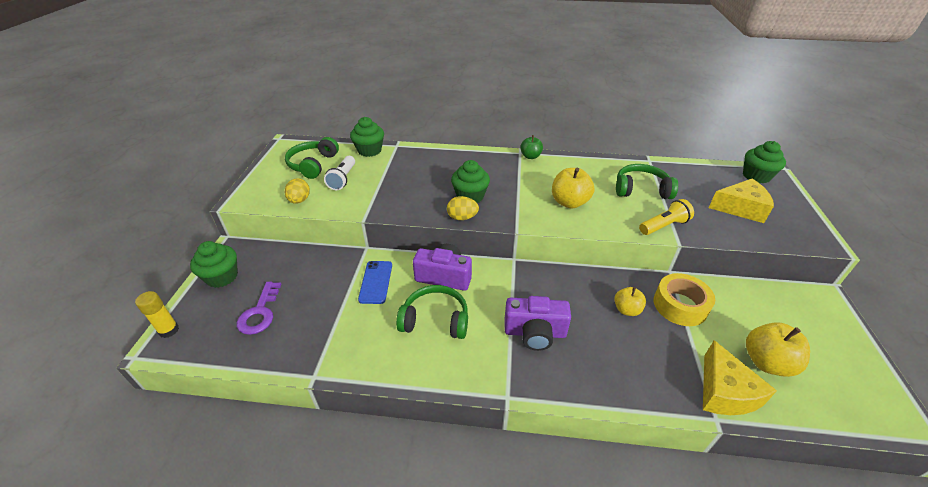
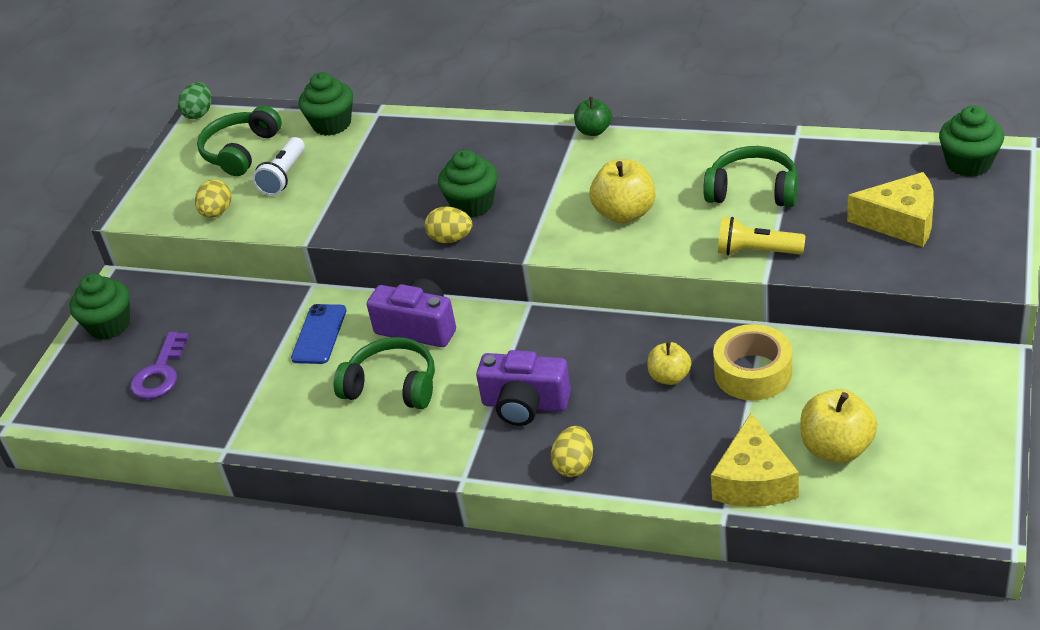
camera: 15 degrees right, 0 degrees up
(169, 330) = (46, 392): yellow glue stick -> none
(284, 143) = (199, 113): none -> green egg
(588, 382) = (574, 465): none -> yellow egg
(664, 226) = (756, 251): yellow flashlight -> yellow flashlight turned 150 degrees counterclockwise

